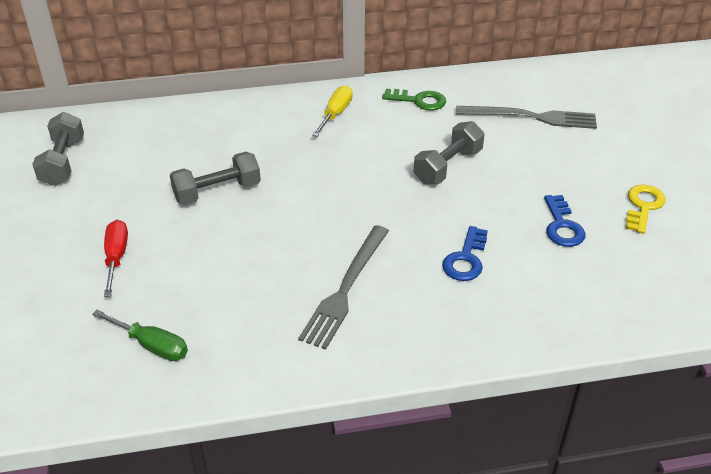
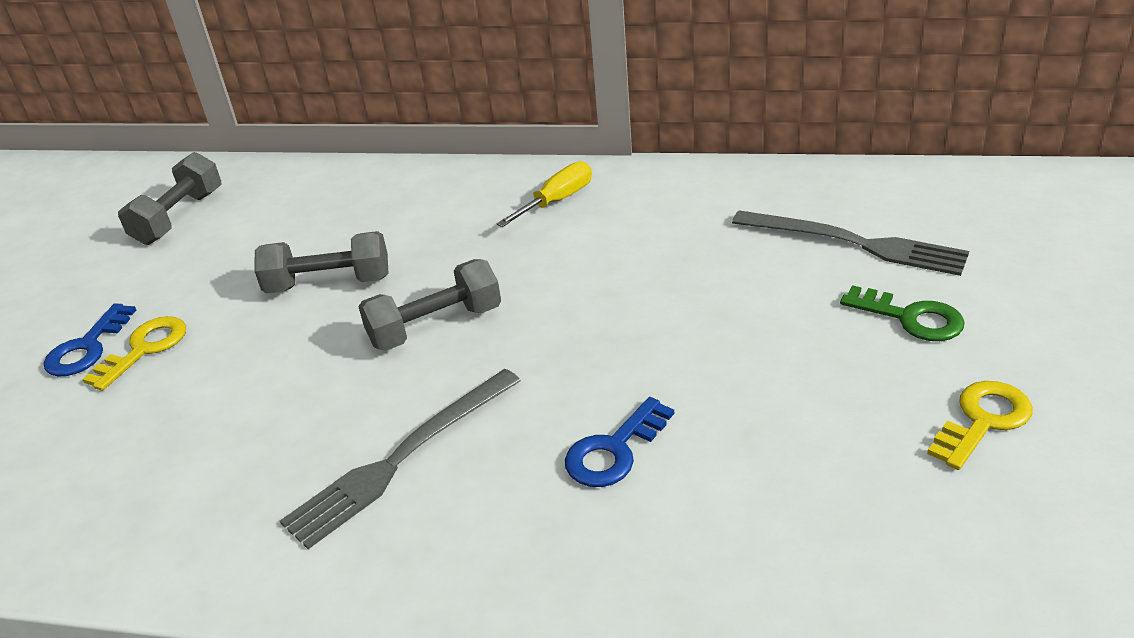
camera: 25 degrees right, 5 degrees down
(116, 257) = (144, 349): red screwdriver -> yellow key
(152, 345) = (91, 483): green screwdriver -> none
(419, 101) = (689, 197): green key -> green key (910, 318)
(447, 166) = (674, 299): grey dumbbell -> grey dumbbell (435, 326)
(562, 226) = (811, 427): blue key -> blue key (87, 347)

